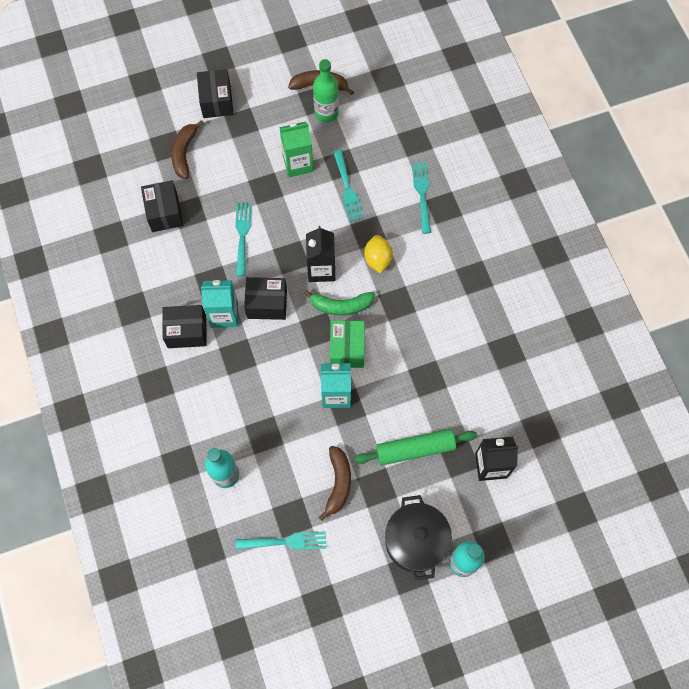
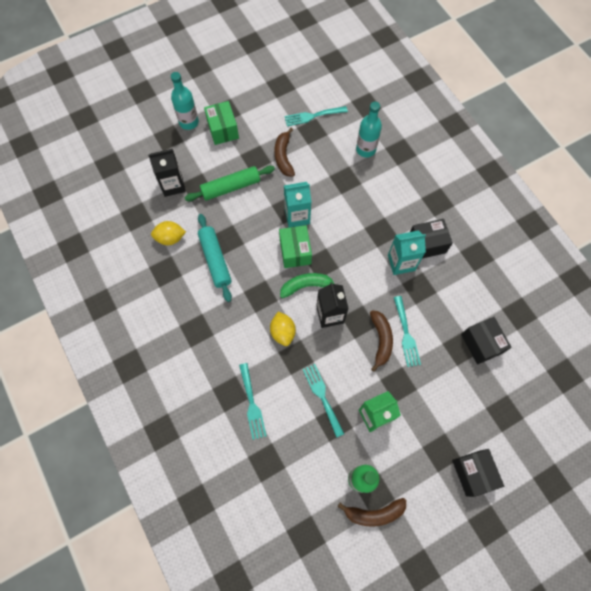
camera: 170 degrees right, 0 degrees up
(184, 153) = (484, 408): brown banana -> brown banana (381, 340)
(267, 304) = (368, 277): black box -> none
(415, 541) = (223, 130): black pot -> green box
(444, 355) = (215, 260): none -> turquoise rolling pin
(498, 392) = (170, 238): none -> yellow lemon

